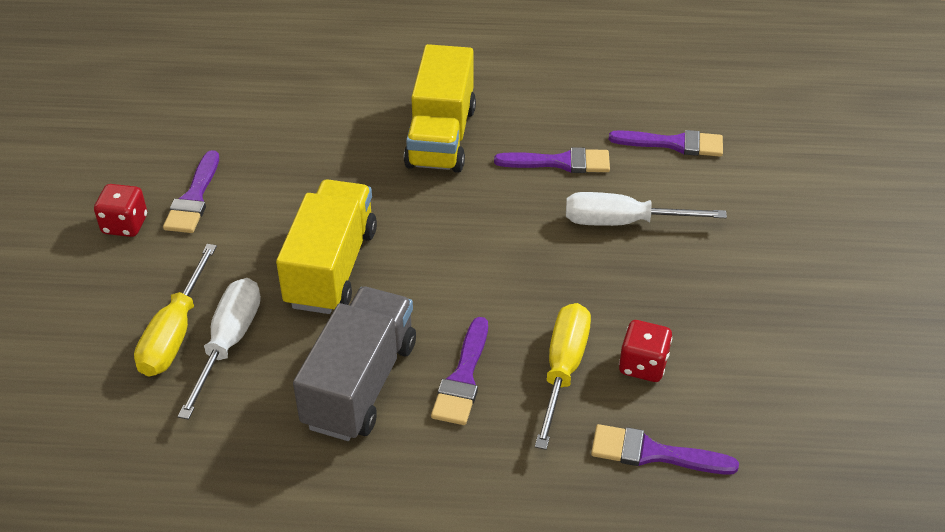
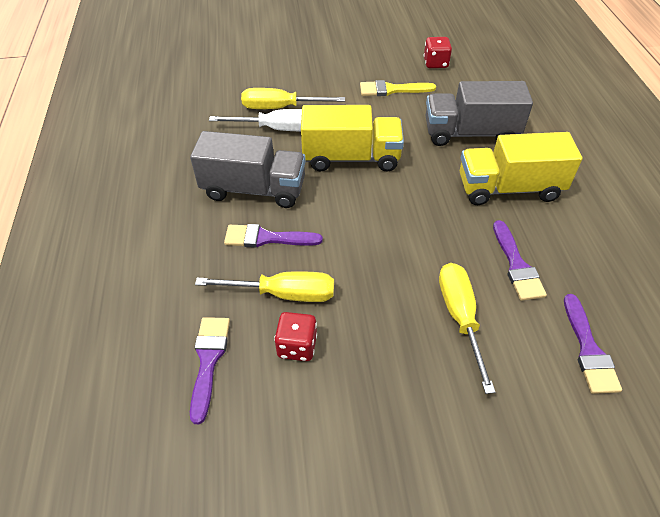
camera: 80 degrees right, 5 degrees up
(125, 225) = (359, 71): red dice -> red dice (435, 63)
(194, 198) = (392, 90): purple brush -> yellow brush
(328, 144) = (470, 133): none -> grey truck
(623, 222) = (460, 317): white screwdriver -> yellow screwdriver

